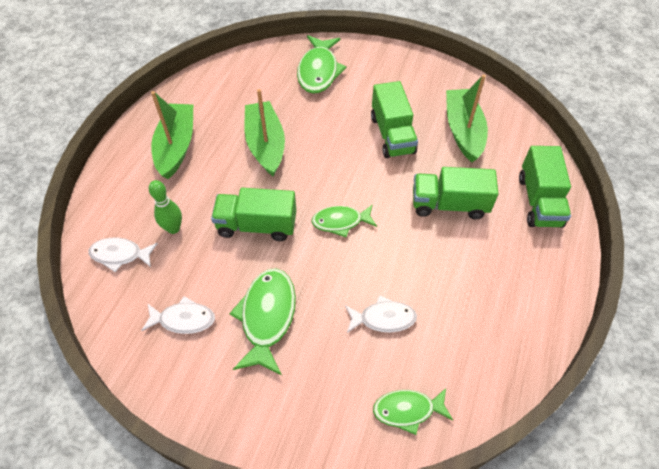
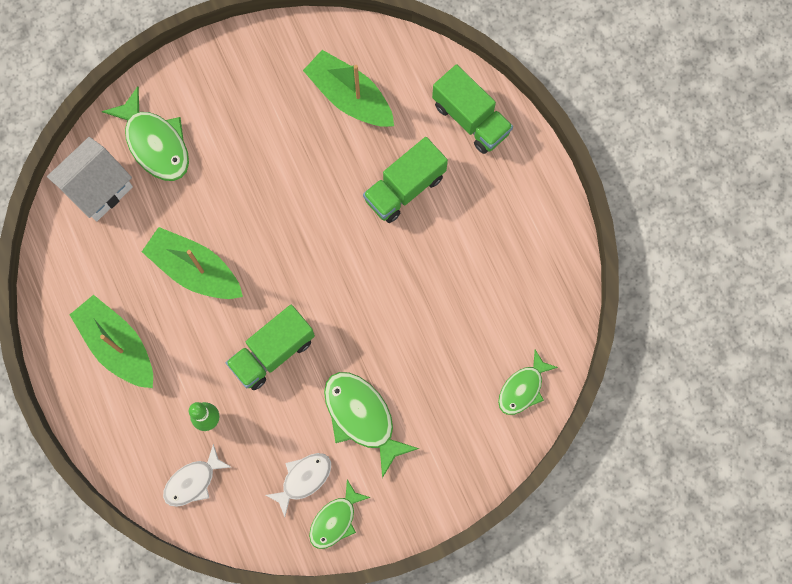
camera: 45 degrees left, 20 degrees up
(263, 68) = (98, 188): none -> white house
(340, 222) = (335, 286): green fish -> green fish (335, 520)
(383, 318) = (445, 337): white fish -> none
(392, 134) = (293, 157): green truck -> none

